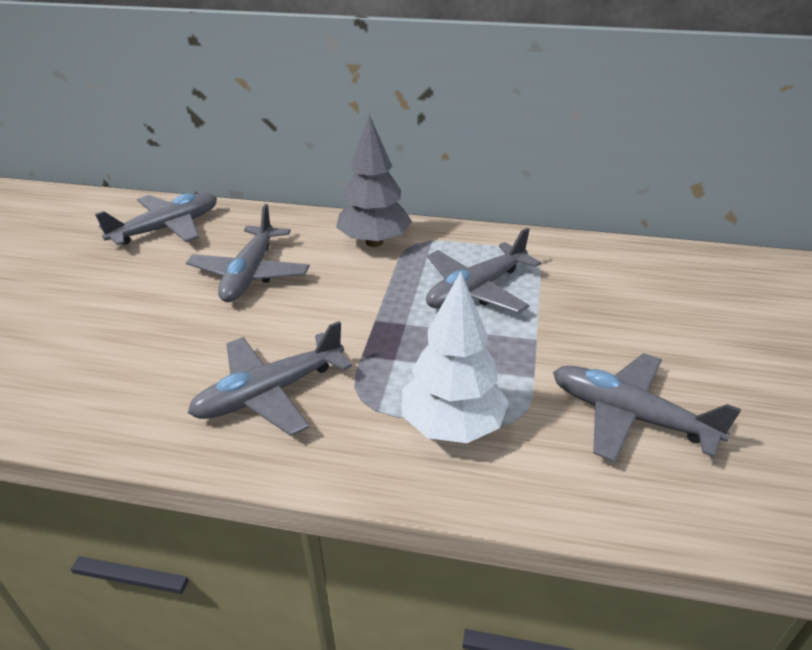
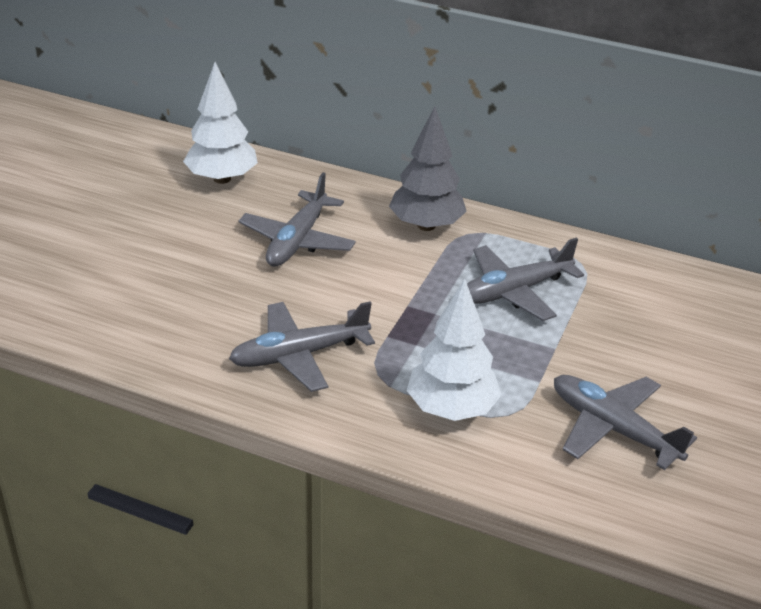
camera: 10 degrees right, 0 degrees up
(167, 228) = (222, 179): grey plane -> white tree

